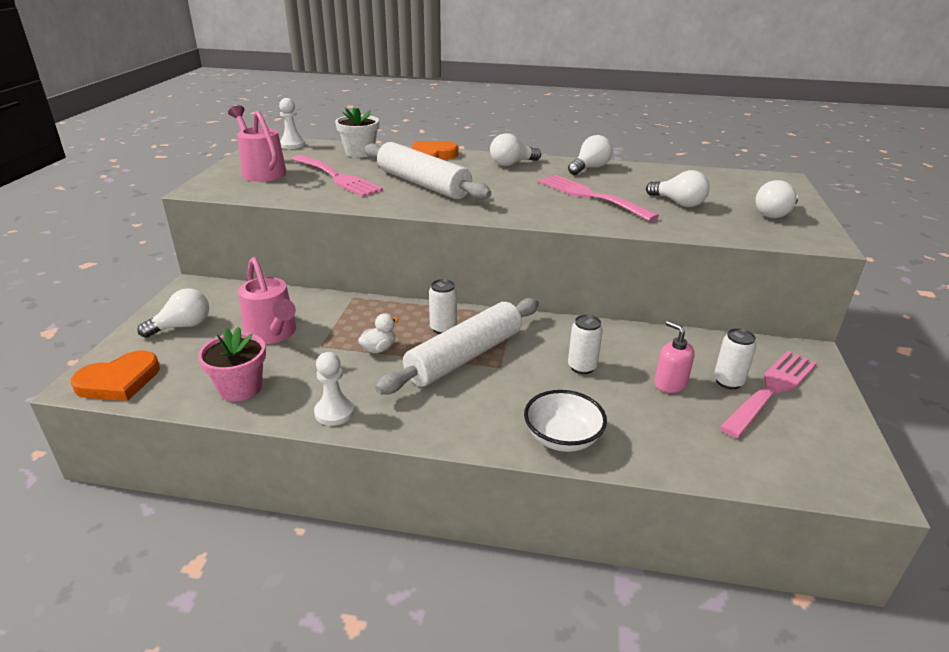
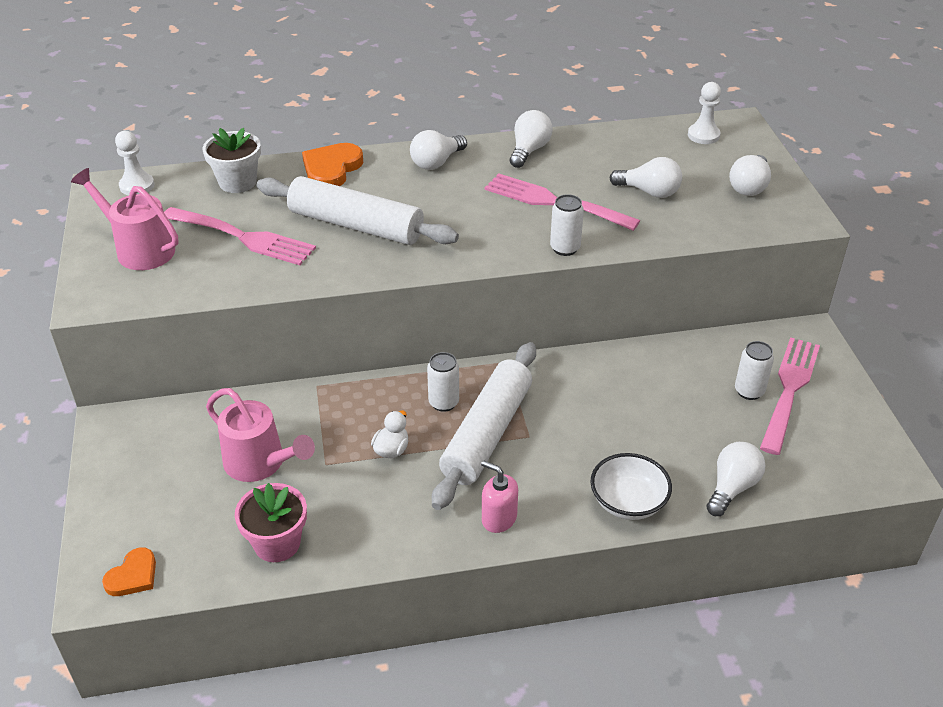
camera: 20 degrees left, 10 degrees up
(119, 381) = (133, 576): orange heart -> orange heart, size x0.63
(182, 326) = (146, 484): white light bulb -> white light bulb (732, 487)
(334, 412) = (396, 541): white pawn -> white pawn (703, 135)
(582, 367) = (608, 413): white can -> white can (565, 248)
(670, 384) = (698, 409): pink soap dispenser -> pink soap dispenser (499, 518)

